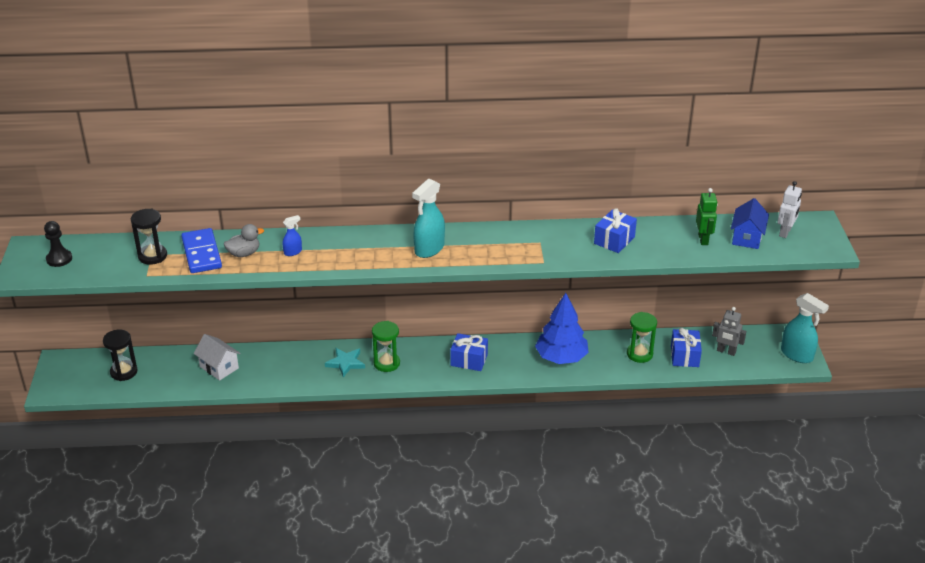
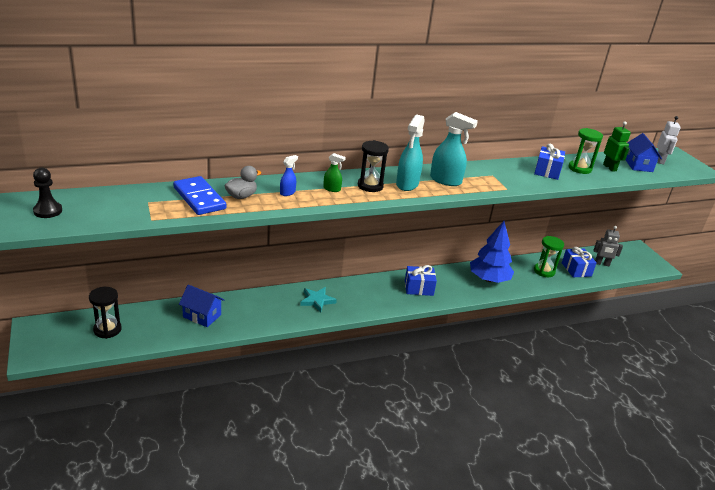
camera: 20 degrees left, 5 degrees down
(152, 256) = (149, 203): black hourglass -> black hourglass (370, 186)
(219, 367) = (202, 316): white house -> blue house
(342, 250) = (332, 189): none -> green spray bottle
(386, 363) = (352, 297): green hourglass -> green hourglass (579, 168)
(797, 355) = (650, 262): turquoise spray bottle -> turquoise spray bottle (446, 180)

